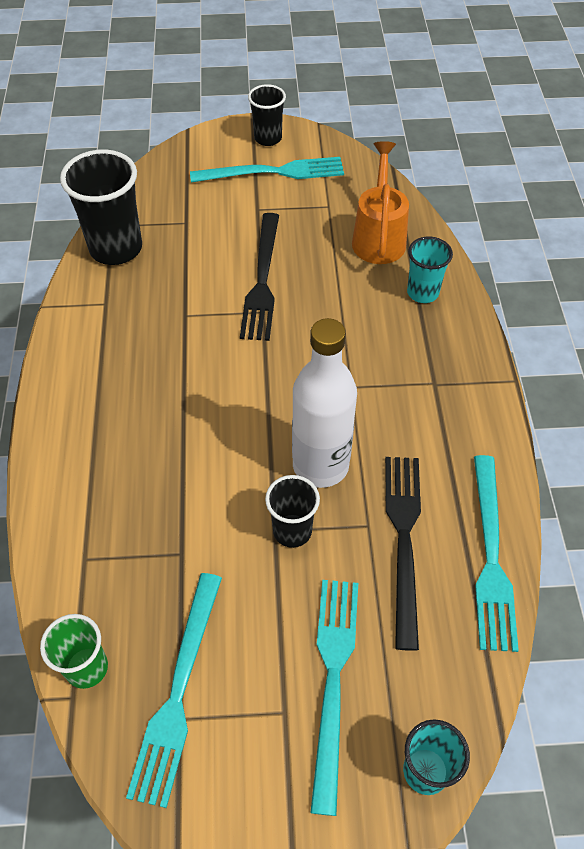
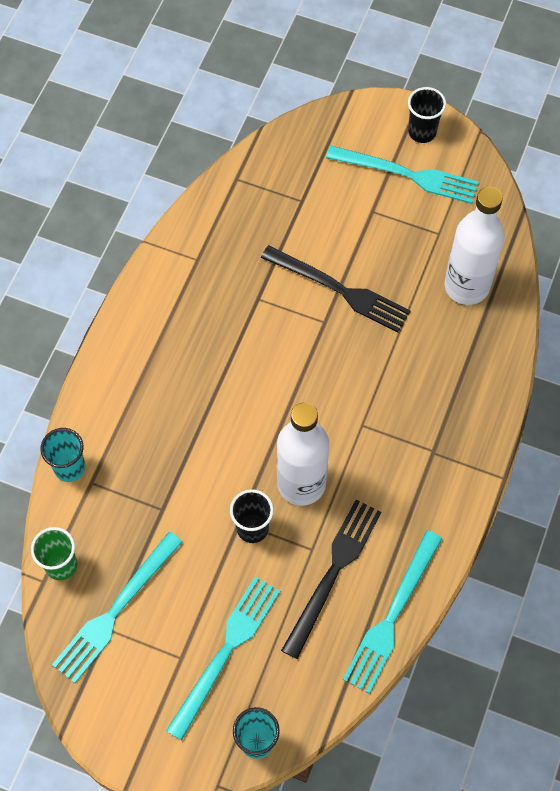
camera: 25 degrees right, 10 degrees up
(116, 248) = (229, 205): black cup -> none
(262, 280) = (339, 290): black fork -> black fork turned 90 degrees counterclockwise
(379, 237) = (466, 286): orange watering can -> white bottle
(422, 292) = (473, 360): turquoise cup -> turquoise cup (69, 467)

